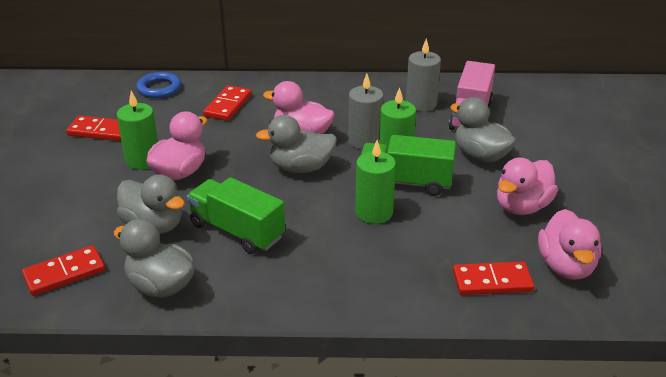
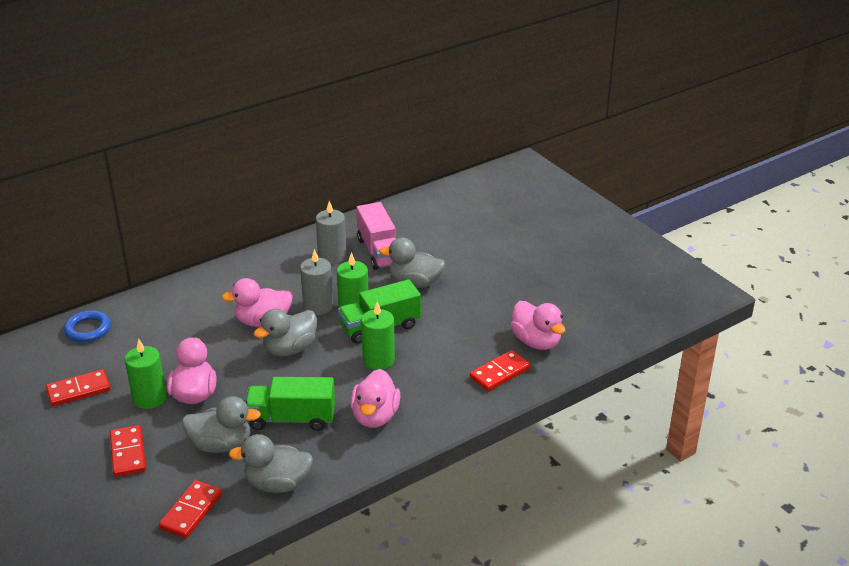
camera: 35 degrees left, 0 degrees up
(228, 105) = (171, 320): red domino -> red domino (128, 453)
(522, 207) = (475, 311): pink duck -> pink duck (375, 416)

